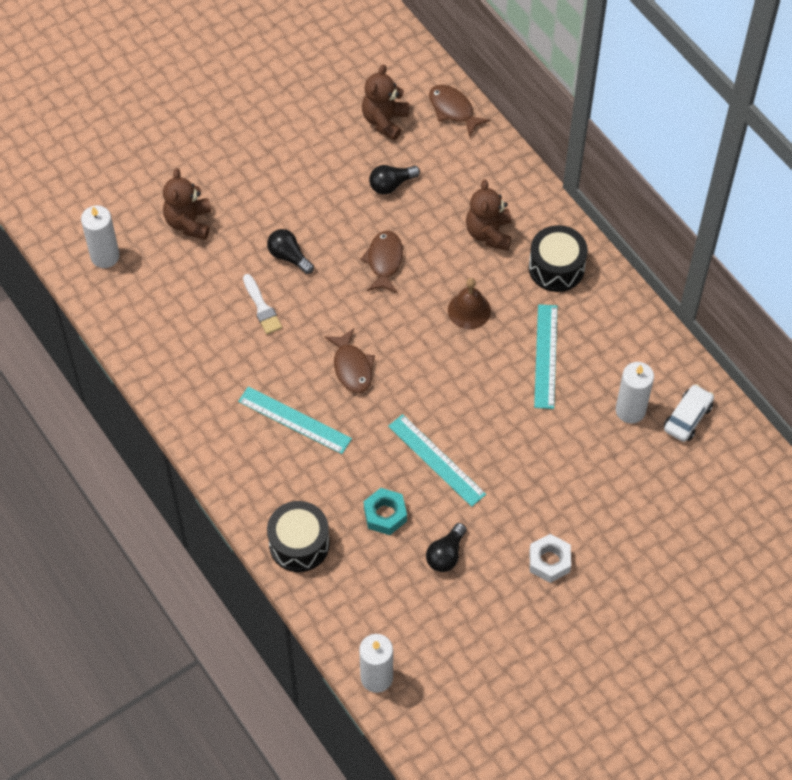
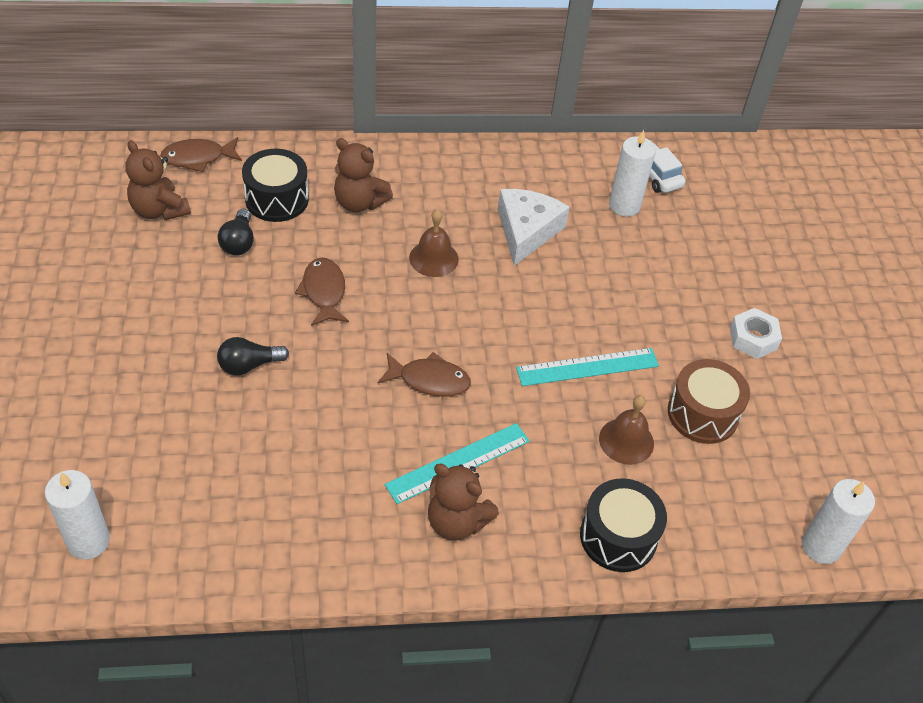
camera: 65 degrees left, 10 degrees down
(189, 222) = (121, 433): brown teddy bear -> brown teddy bear (456, 522)
(262, 307) = (293, 421): white brush -> none
(384, 261) = (324, 292): brown fish -> brown fish turned 45 degrees clockwise
(385, 514) = (626, 441): turquoise nut -> brown bell
(446, 555) = (702, 414): black light bulb -> brown drum
(546, 356) = (526, 231): turquoise ruler -> white cheese
(556, 268) = (436, 178): black drum -> black drum (277, 199)

